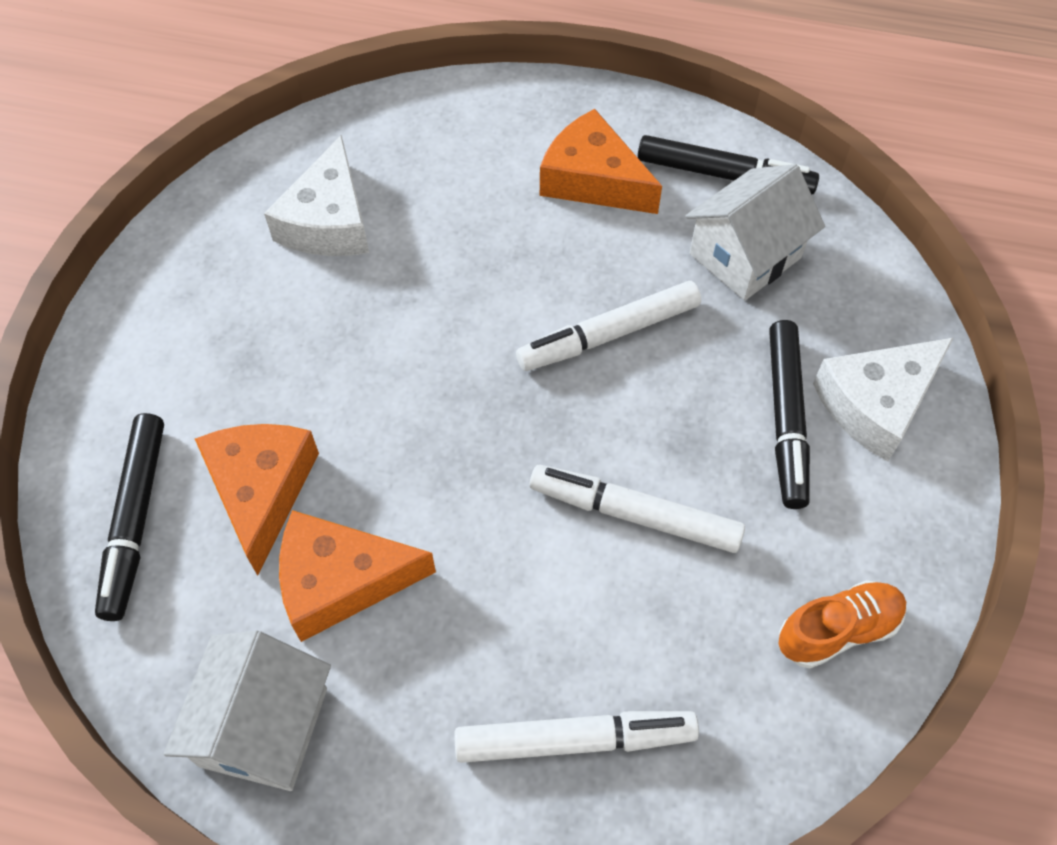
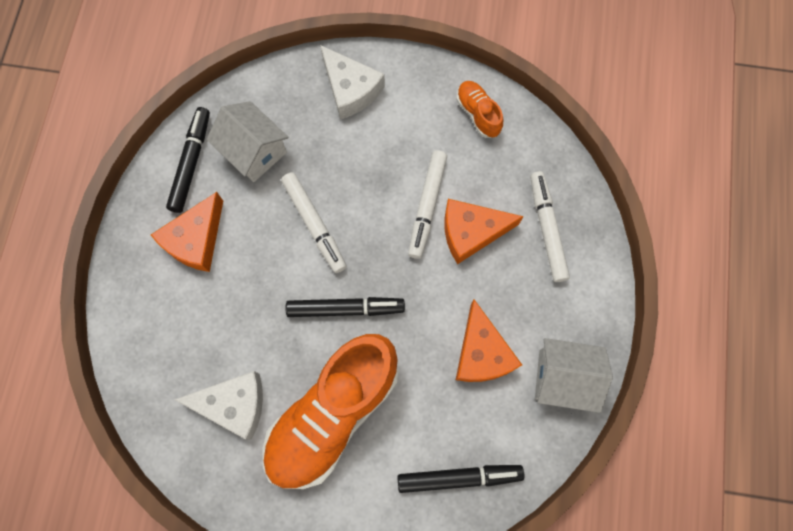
camera: 95 degrees left, 15 degrees up
(261, 491) = (433, 407): orange cheese -> orange cheese (471, 232)
(285, 345) = (333, 414): none -> orange shoe
(786, 418) = (363, 133): black marker -> black marker (345, 308)

